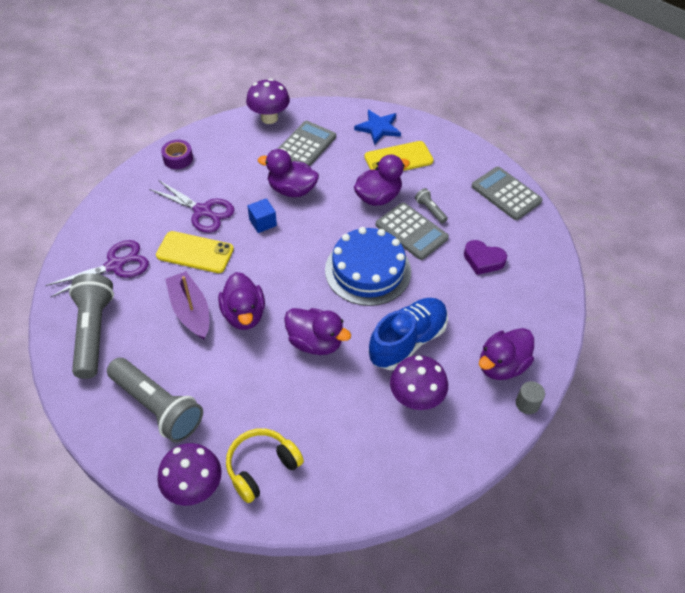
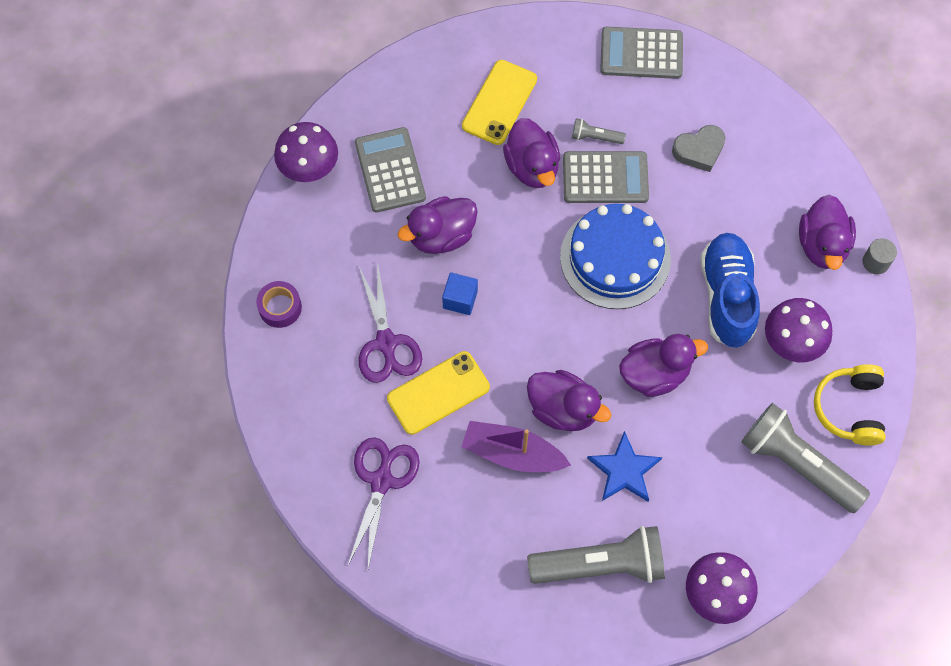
camera: 45 degrees left, 15 degrees up
(94, 332) = (454, 560): grey flashlight -> grey flashlight (797, 464)
(202, 211) = (386, 343): purple scissors -> purple scissors turned 90 degrees clockwise
(262, 467) = (745, 524): yellow headphones -> yellow headphones (850, 409)
(378, 128) = (436, 81): blue star -> blue star (624, 470)
(378, 197) = (532, 167): purple duck -> purple duck turned 150 degrees clockwise
(483, 260) = (699, 150): purple heart -> grey heart

